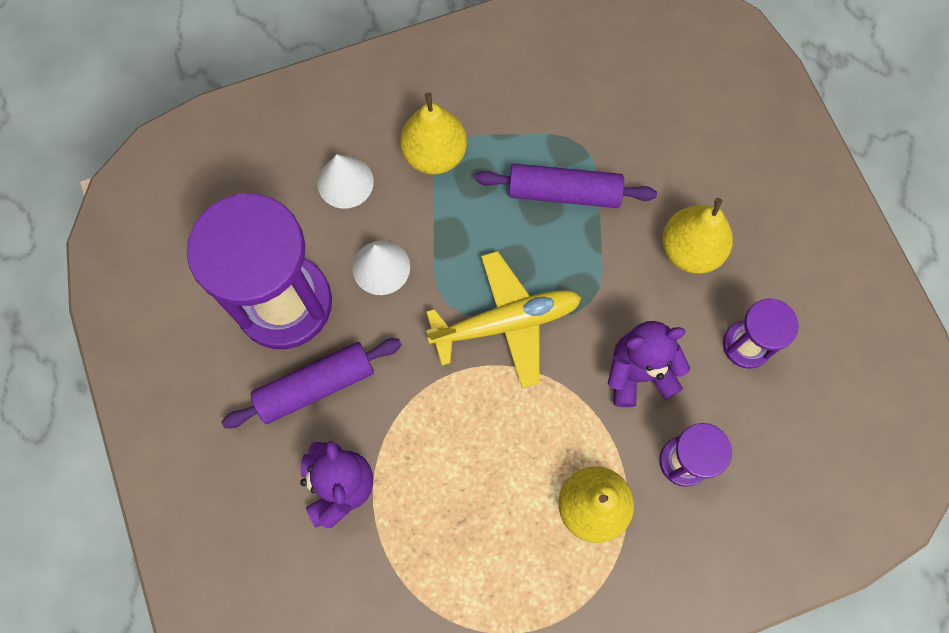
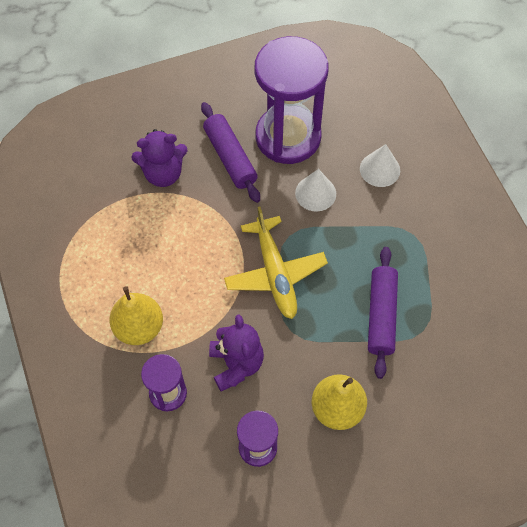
camera: 90 degrees right, 10 degrees down
(434, 154) = (406, 226): yellow pear -> none

